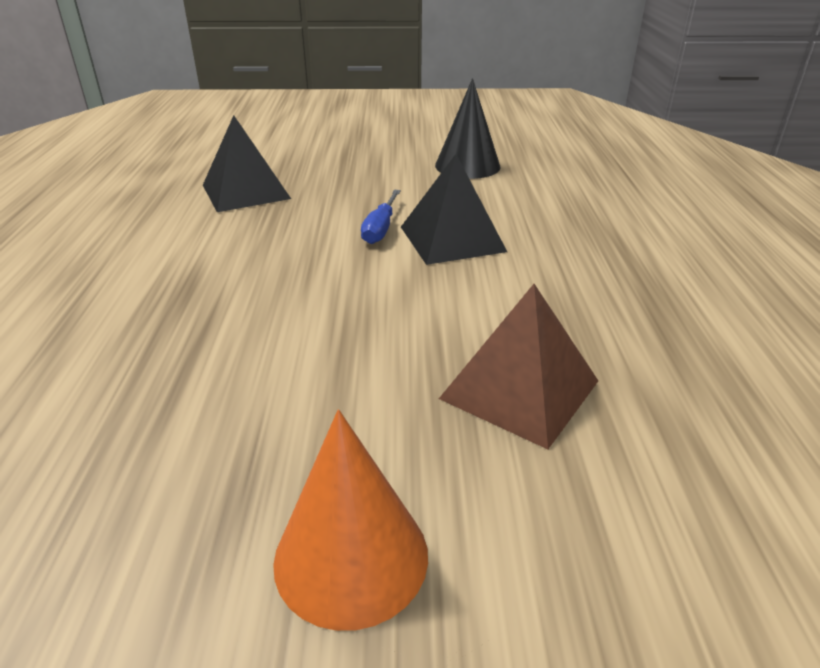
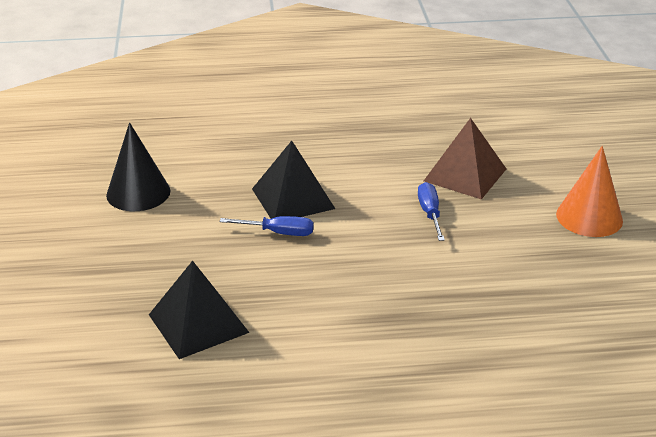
camera: 95 degrees left, 0 degrees up
(402, 338) = (430, 213): none -> blue screwdriver

